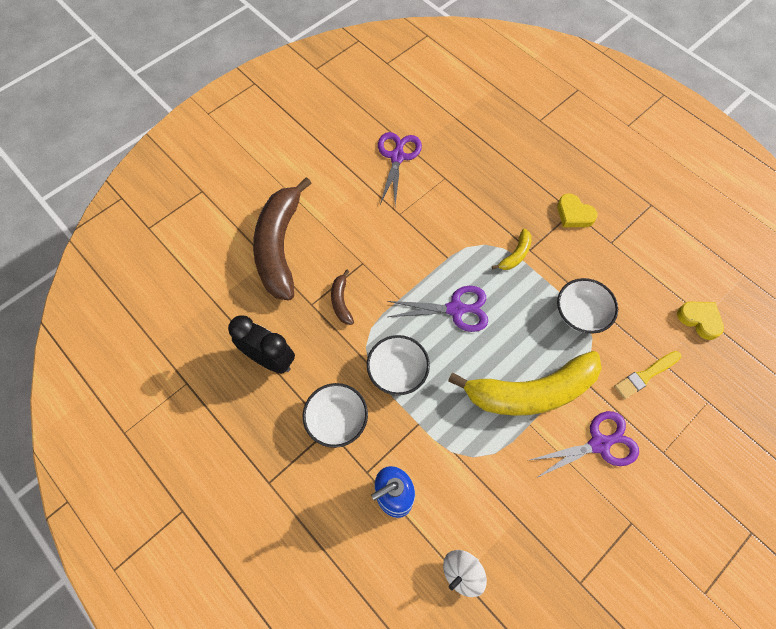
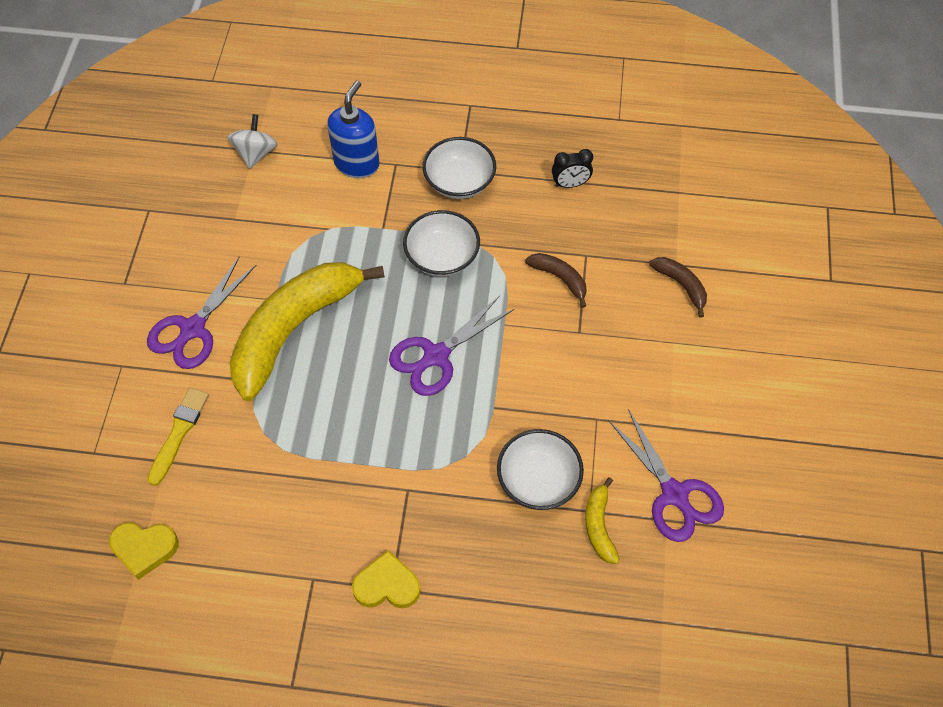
camera: 140 degrees right, 5 degrees down
(270, 359) = (570, 184): black clock -> black clock, size x0.55
(280, 246) = (681, 285): brown banana -> brown banana, size x0.42
(515, 255) = (419, 470): yellow banana -> yellow banana (599, 526)
(581, 313) = (293, 452): white bowl -> white bowl (538, 480)

